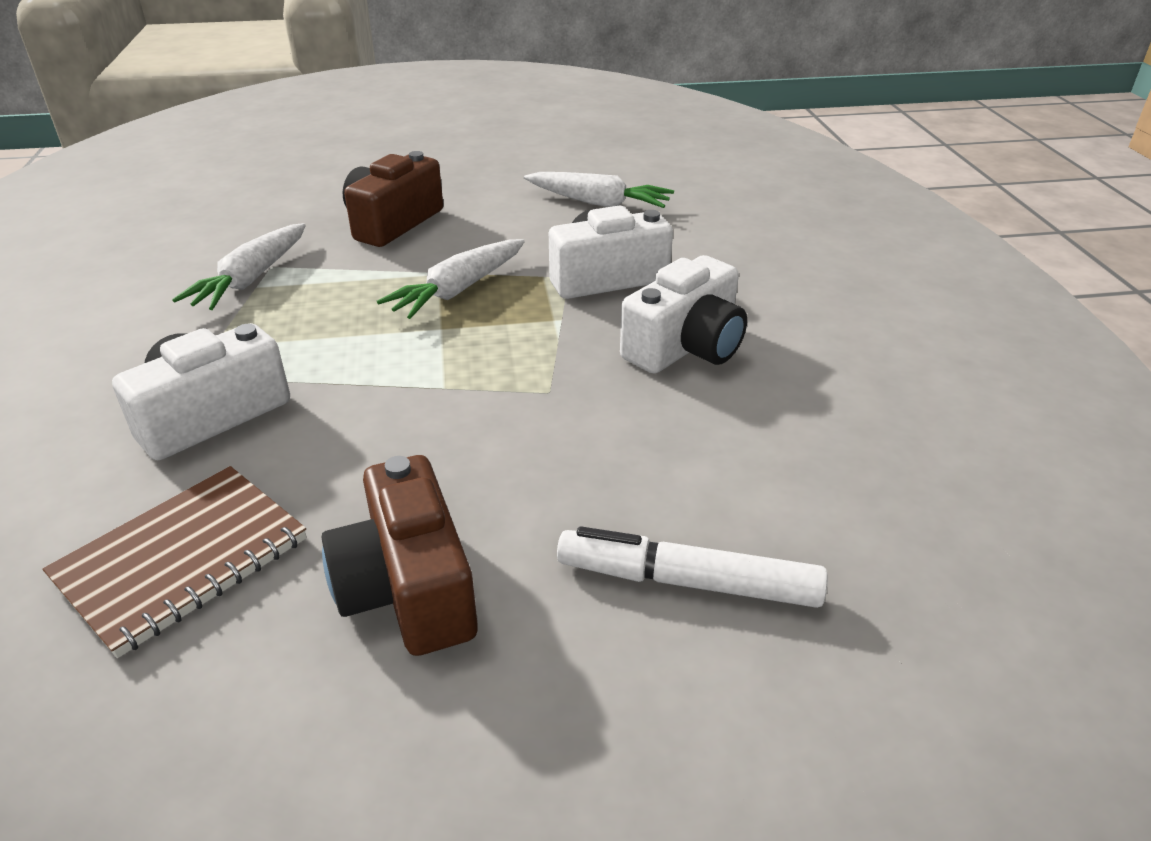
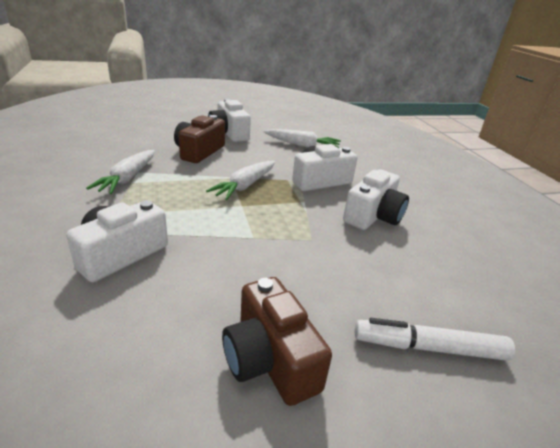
camera: 10 degrees left, 5 degrees down
(182, 560) = (121, 347): brown notebook -> none
(460, 182) = (229, 133): none -> white camera

